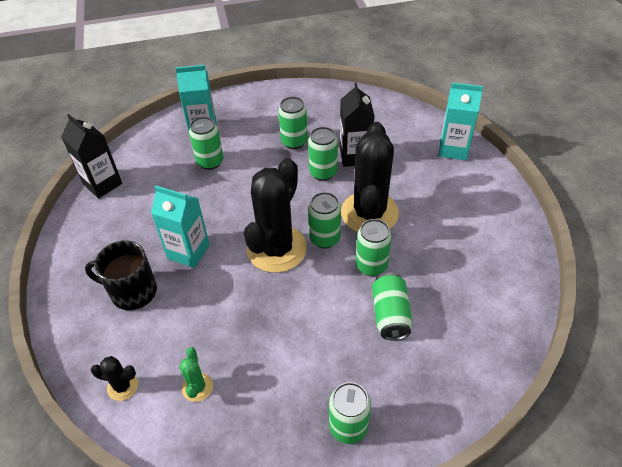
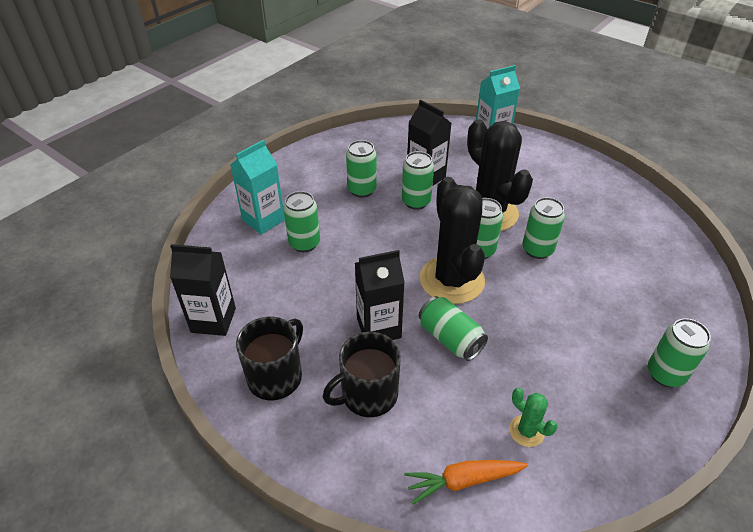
camera: 40 degrees left, 5 degrees down
(97, 243) = (276, 376): none -> black mug
(122, 386) = (463, 481): black cactus -> orange carrot
(188, 252) = (378, 328): turquoise carton -> black carton
(390, 314) = (592, 276): green can -> green can (450, 338)

